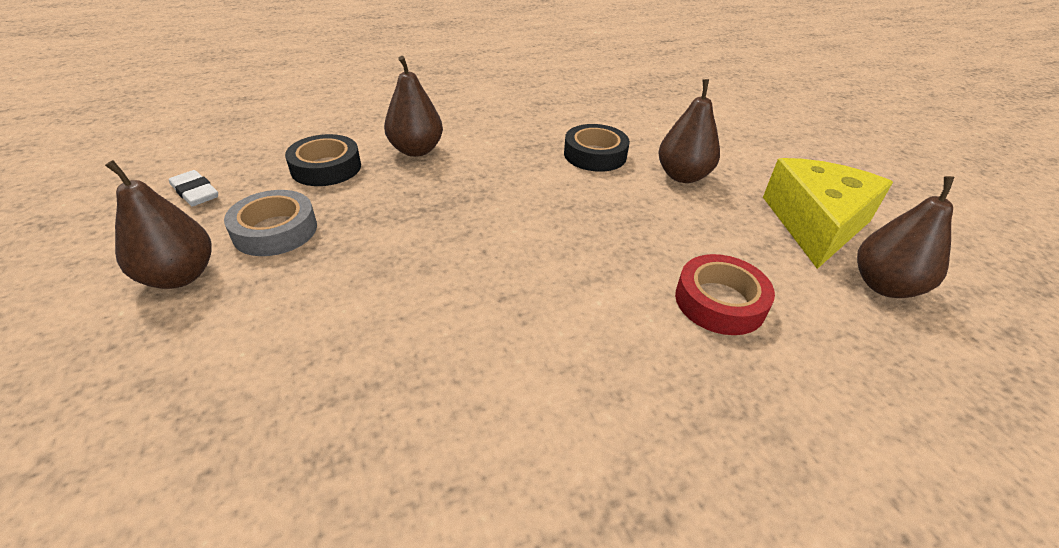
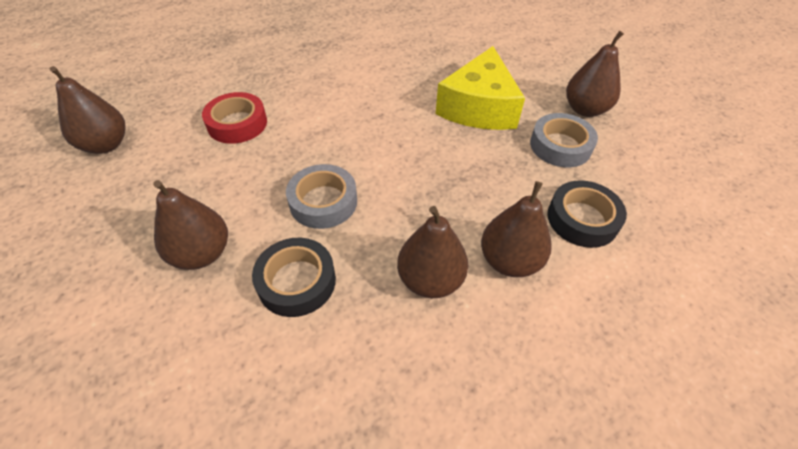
camera: 175 degrees right, 10 degrees up
(195, 192) = (661, 175): white eraser -> none
(487, 147) = (430, 280): none -> brown pear
(579, 202) = (323, 202): none -> grey tape
(815, 224) = (105, 199): yellow cheese -> yellow cheese (479, 107)

